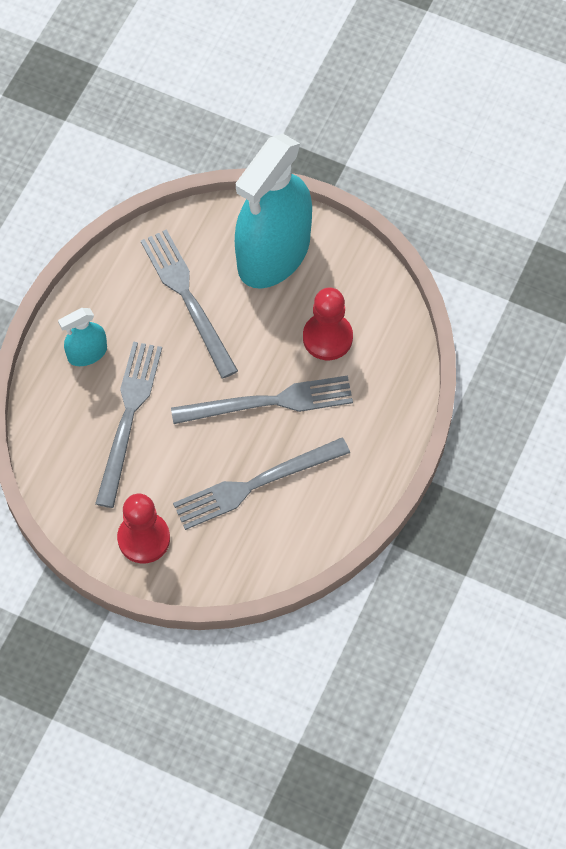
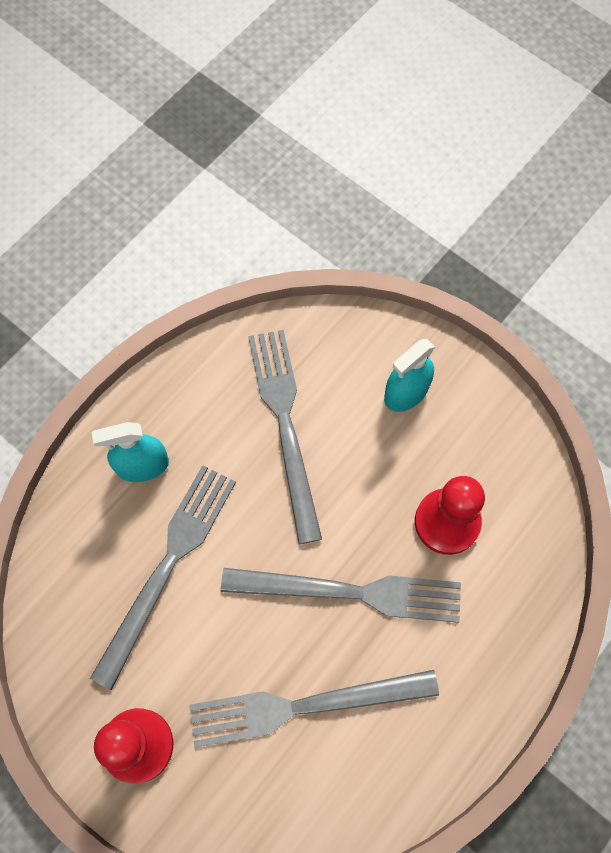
camera: 15 degrees right, 5 degrees up
(273, 253) = (406, 392): turquoise spray bottle -> turquoise spray bottle, size x0.44

